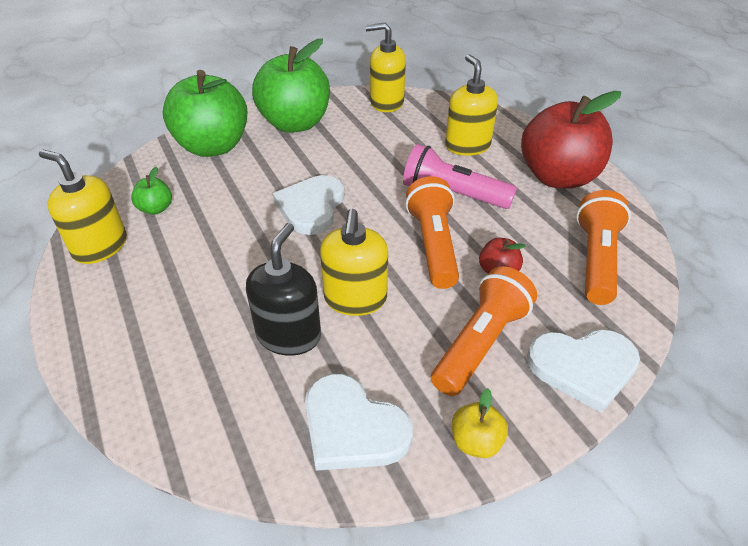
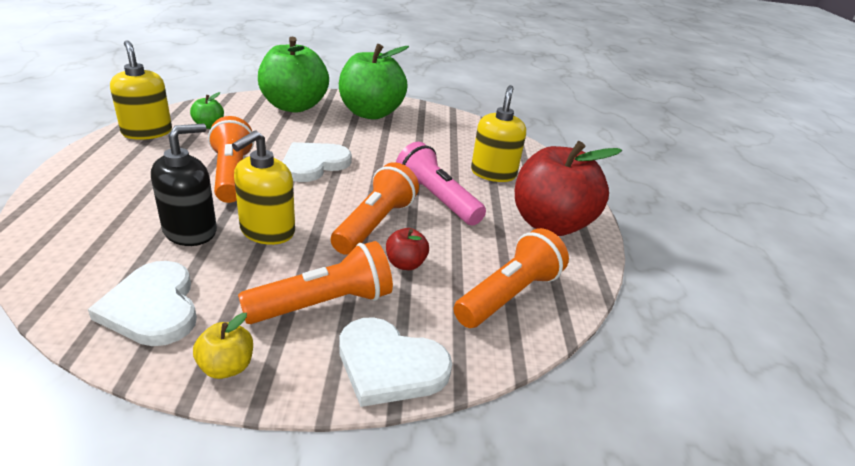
camera: 25 degrees right, 10 degrees down
(250, 255) = (232, 174): none -> orange flashlight
(386, 103) = (460, 124): yellow soap dispenser -> none

